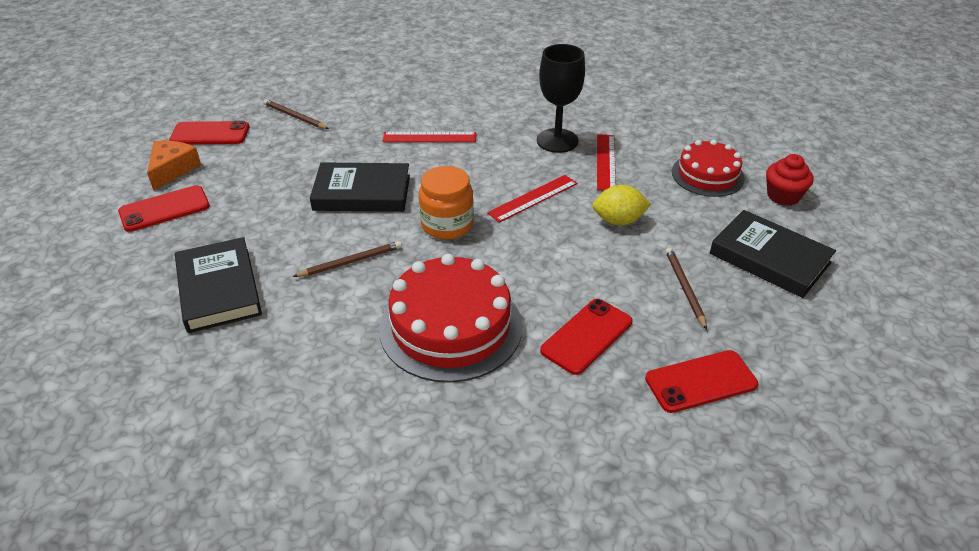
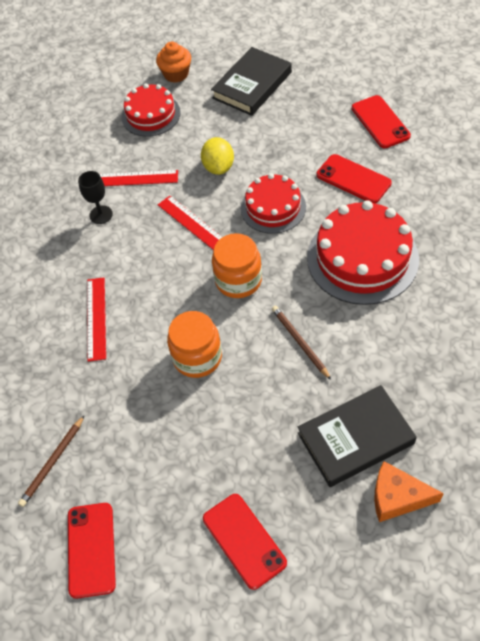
camera: 90 degrees left, 15 degrees up
(172, 169) = (169, 564): orange cheese -> orange cheese (397, 497)
(362, 193) = (197, 357): black book -> orange jar
(547, 259) = (273, 207): none -> red cake
(557, 141) = (101, 215): black goblet -> black goblet, size x0.58
(684, 288) = (292, 129): brown pencil -> none
(783, 196) = (176, 74): red cupcake -> orange cupcake

